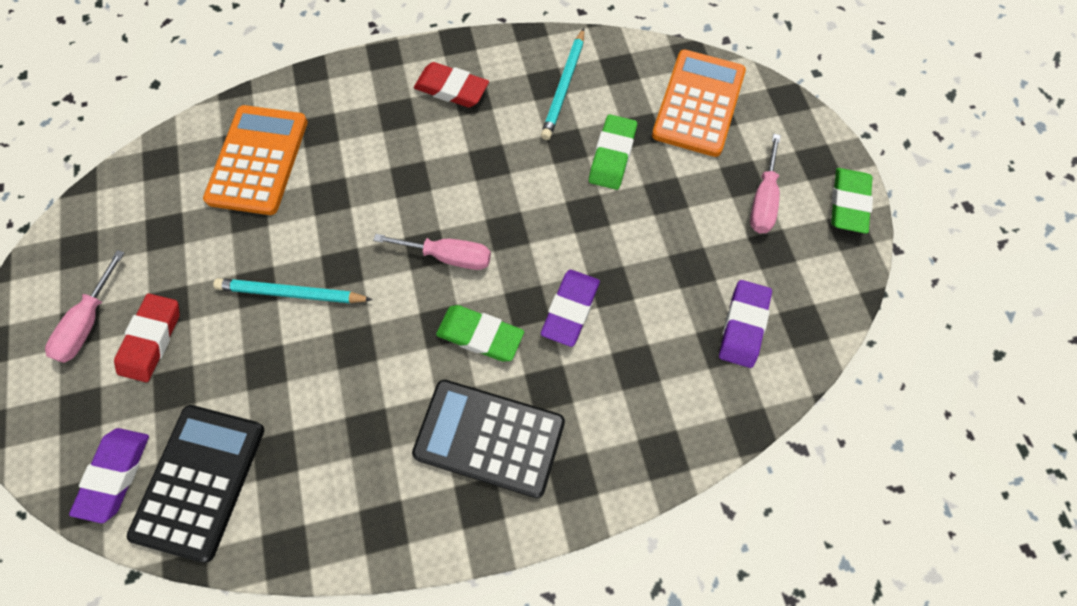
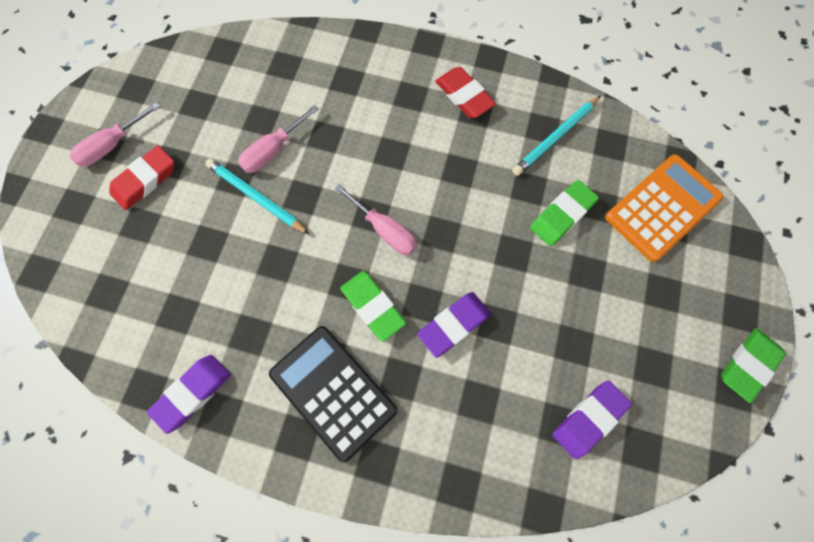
camera: 30 degrees right, 5 degrees up
(115, 475) = (69, 266): purple eraser -> purple eraser (193, 393)
(199, 481) = (118, 303): black calculator -> none
(258, 160) = (290, 82): orange calculator -> none
(763, 200) = (670, 321): pink screwdriver -> pink screwdriver (273, 150)

